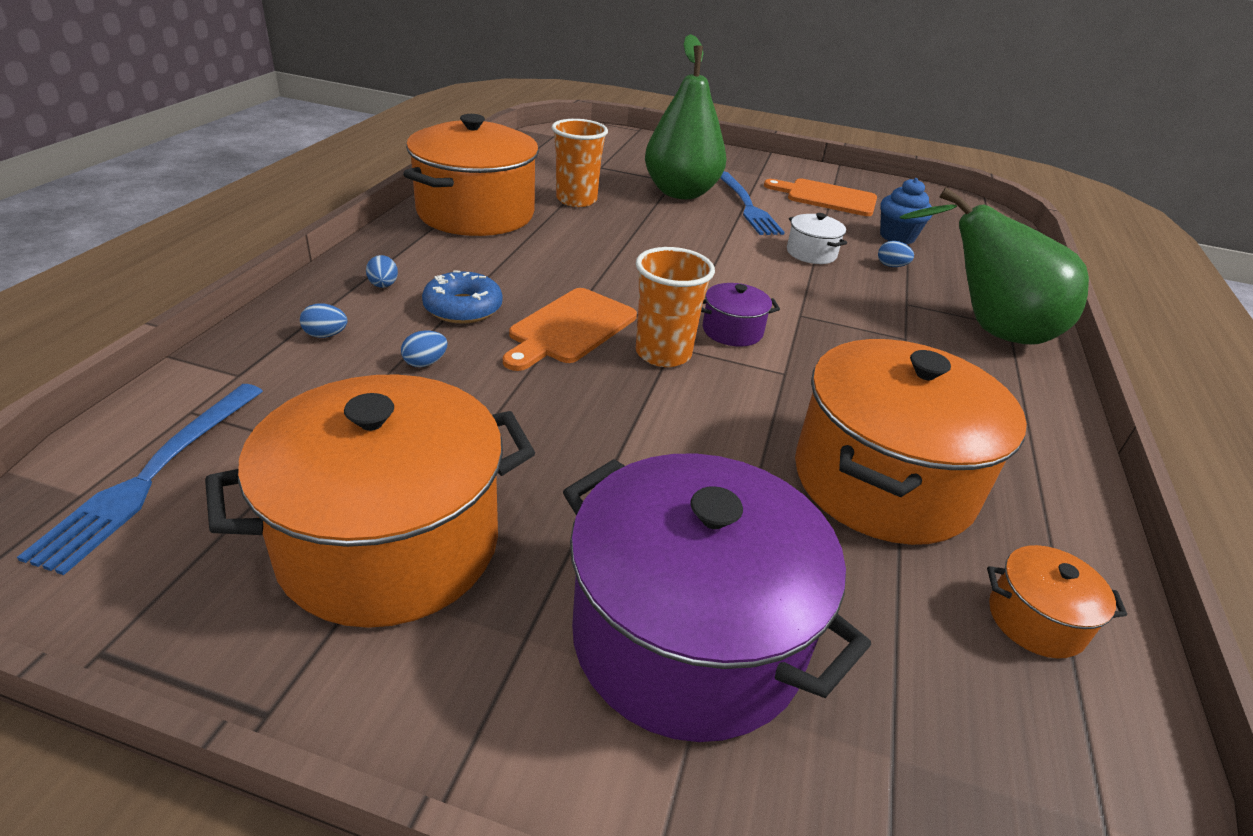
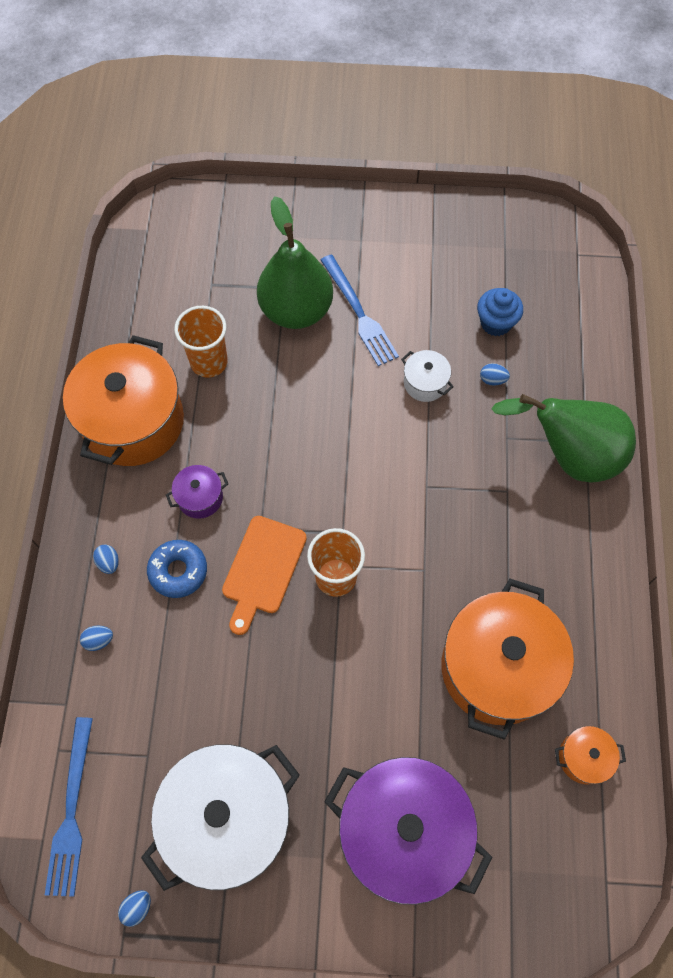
camera: 10 degrees left, 30 degrees up
(390, 543) = (228, 818): orange pot -> white pot
(425, 363) = (179, 648): blue egg -> blue egg (137, 907)
(732, 331) = (379, 529): purple pot -> purple pot (200, 498)
(826, 197) = (428, 267): orange cutting board -> none

